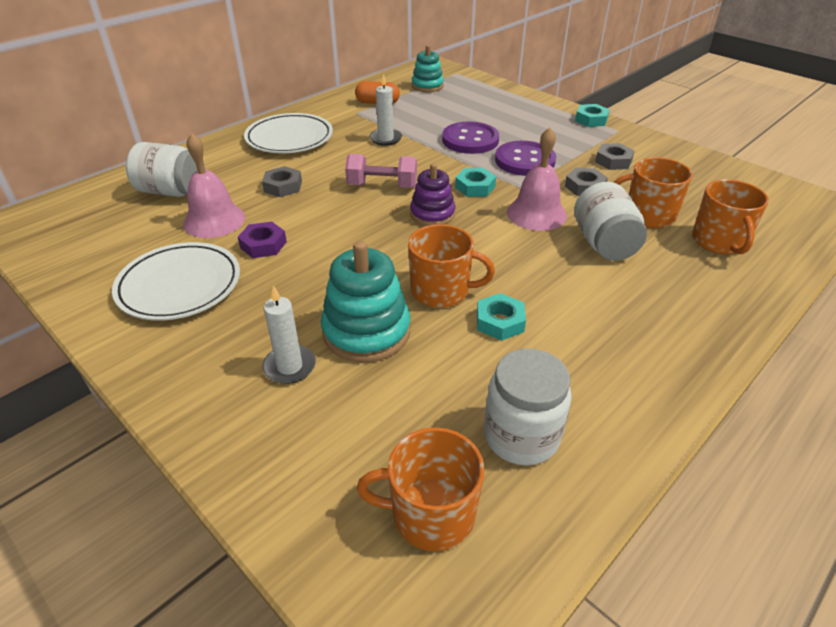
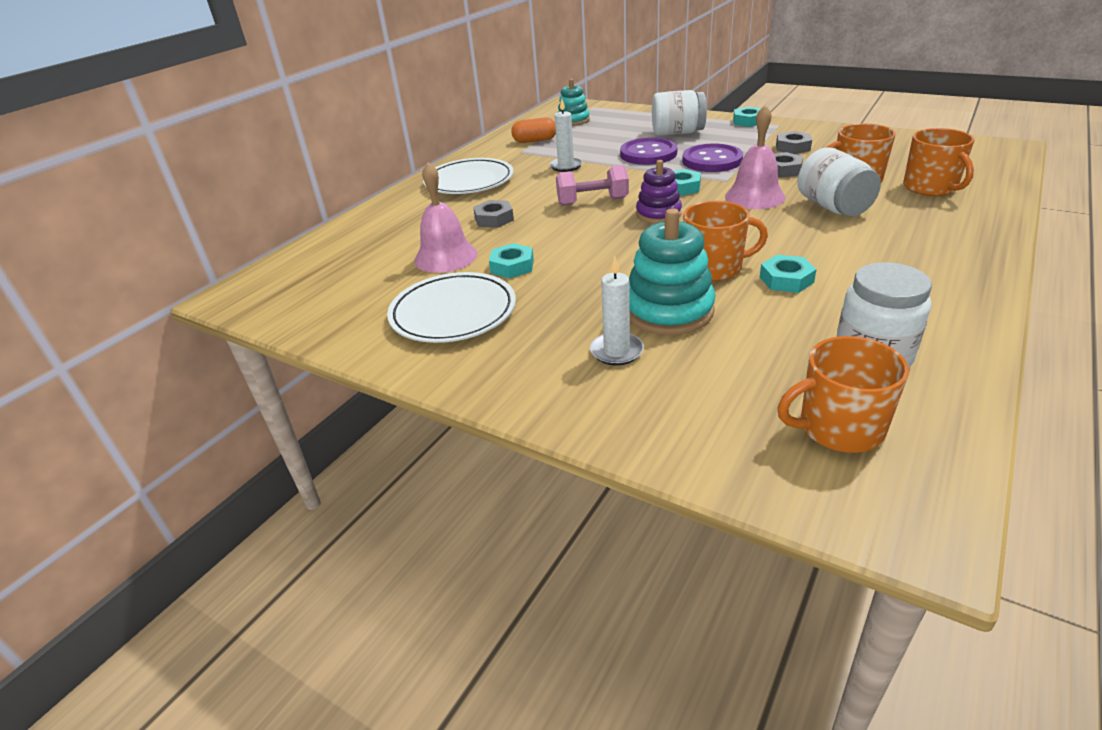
camera: 10 degrees left, 5 degrees down
(172, 192) = (383, 242): white jar -> white jar (677, 133)
(263, 245) = (512, 266): purple nut -> turquoise nut

